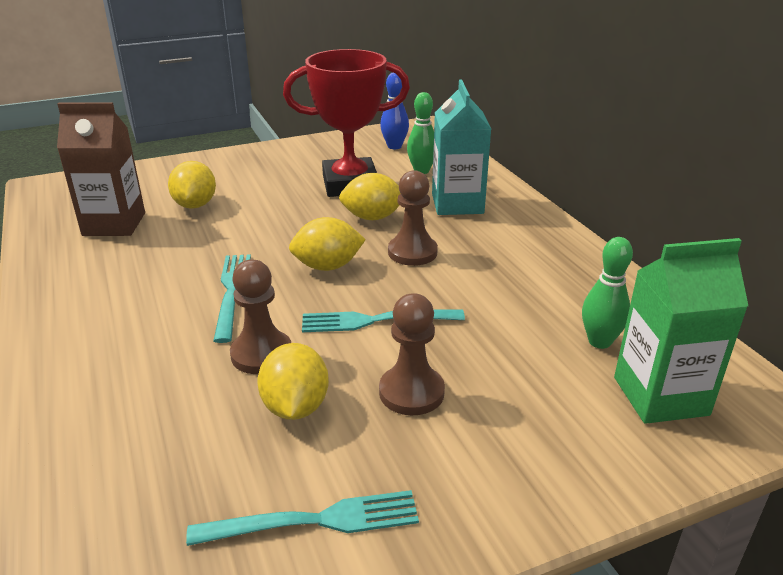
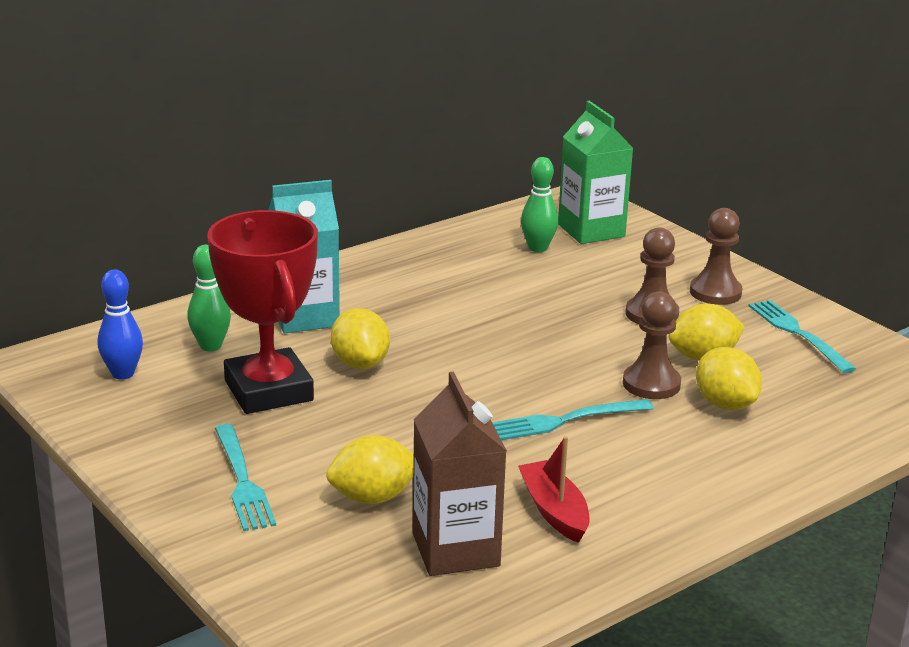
camera: 105 degrees left, 5 degrees down
(118, 265) = (554, 511): none -> red boat
(328, 266) = (485, 375): yellow lemon -> yellow lemon (725, 404)
(374, 321) = (567, 339): turquoise fork -> turquoise fork (243, 482)
(412, 252) = (432, 333): brown pawn -> brown pawn (715, 292)

